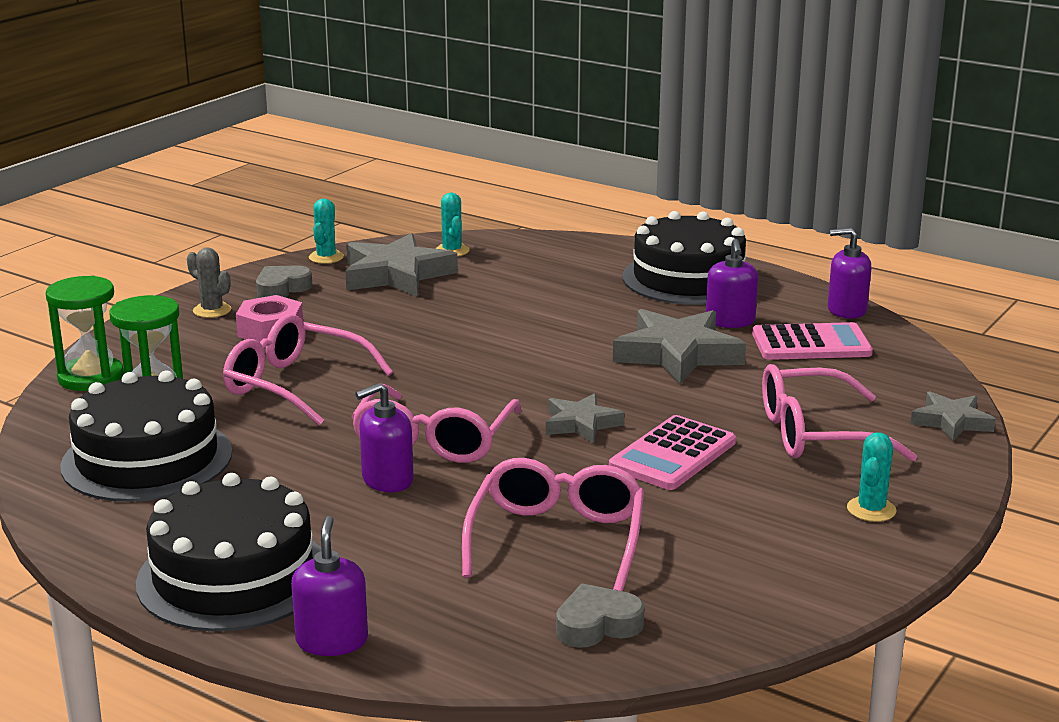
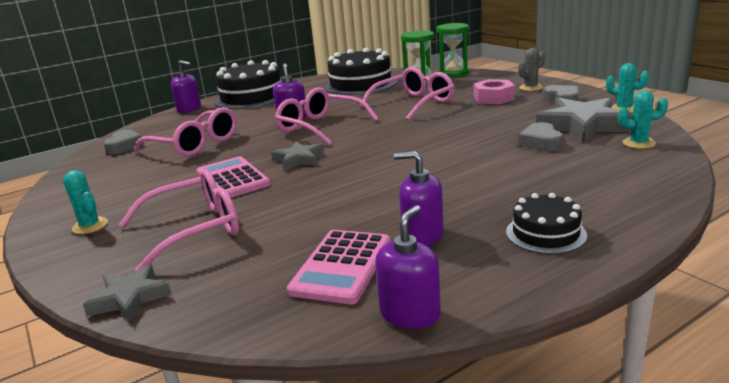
camera: 115 degrees right, 0 degrees up
(463, 291) = (541, 142): none -> grey heart
(677, 354) = (371, 201): grey star -> none
(688, 278) = (545, 233): black cake -> black cake, size x0.53
(817, 434) = (193, 230): pink glasses -> pink glasses turned 45 degrees clockwise

